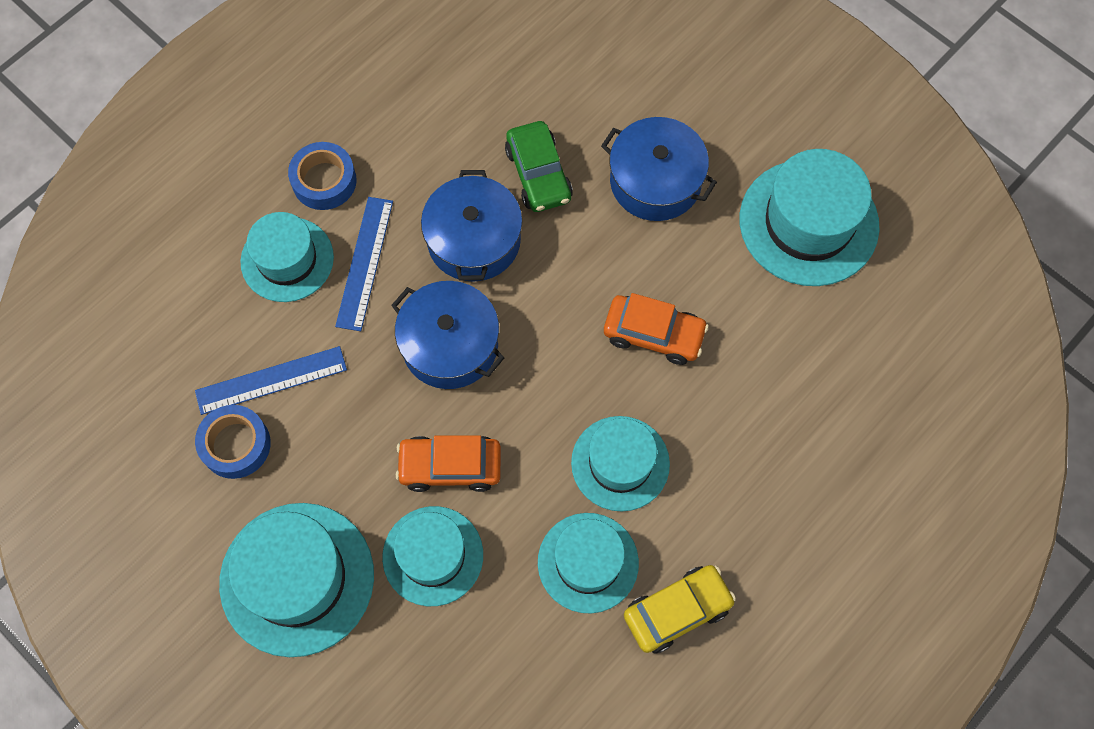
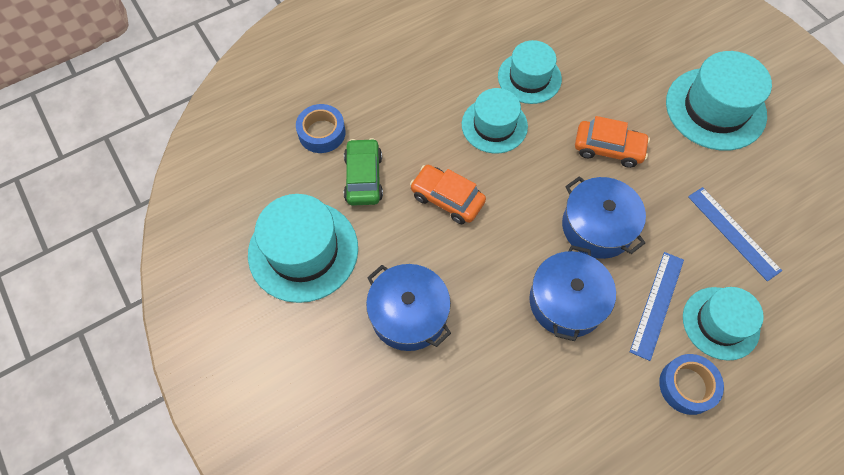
camera: 165 degrees left, 5 degrees down
(235, 445) = (758, 195): blue tape -> blue tape (322, 133)
(271, 380) = (733, 233): blue ruler -> blue ruler turned 60 degrees clockwise
(433, 556) = (626, 102): turquoise hat -> none
(538, 174) = (503, 345): green car -> green car (363, 178)
(677, 611) = (482, 43): yellow car -> none

